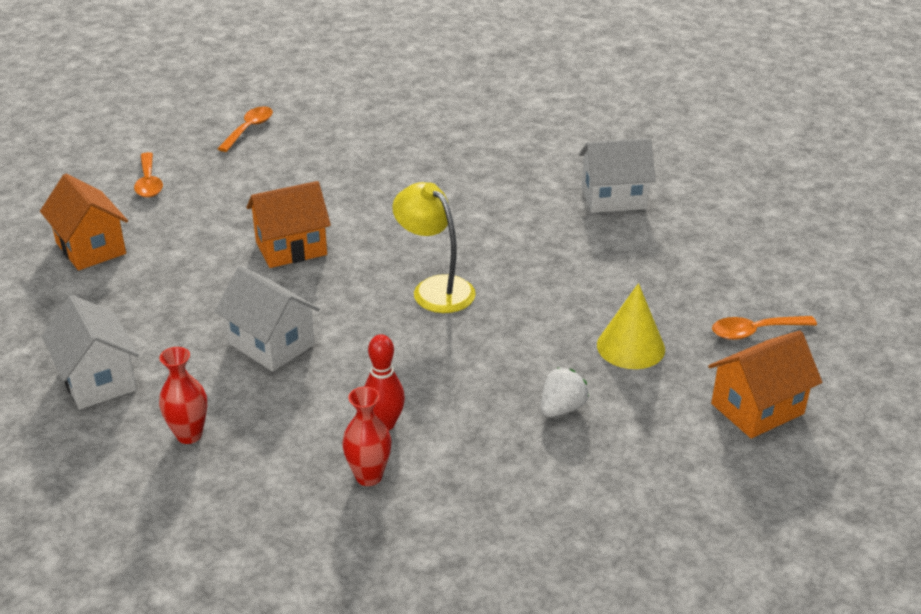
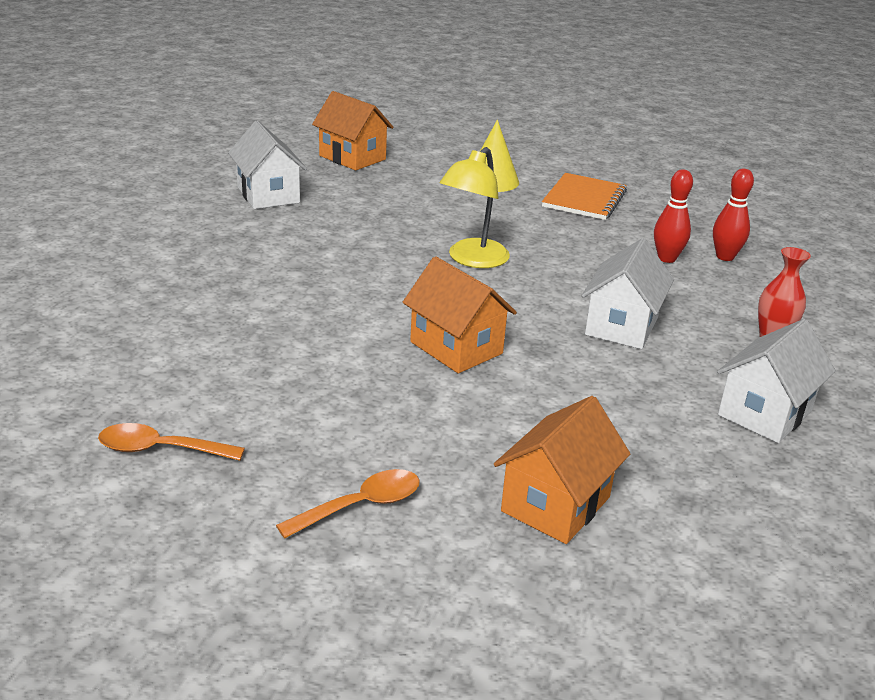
camera: 110 degrees left, 5 degrees down
(369, 476) = (725, 257): red vase -> red bowling pin
(561, 408) = (584, 199): white strawberry -> orange notebook
(755, 332) = (440, 144): orange spoon -> none
(757, 409) = (526, 144): orange house -> orange house (352, 157)

